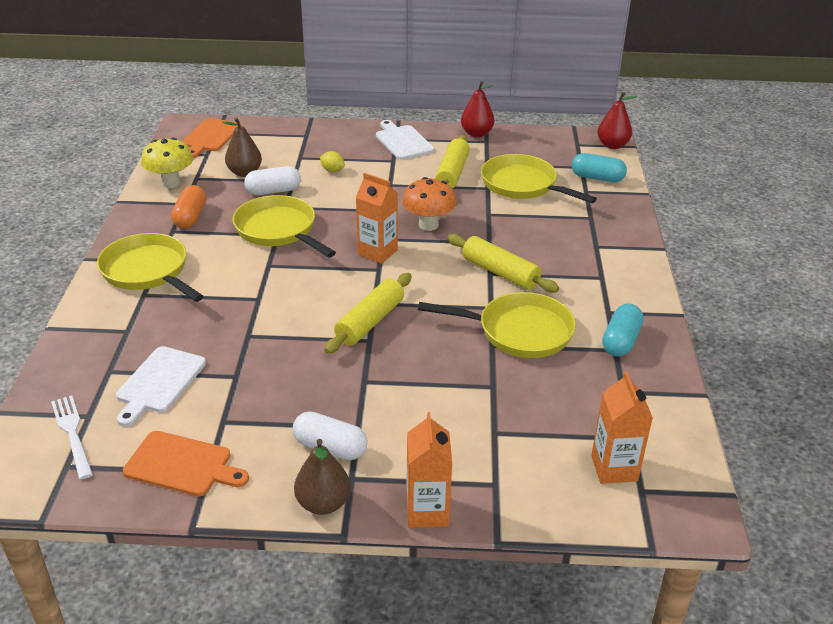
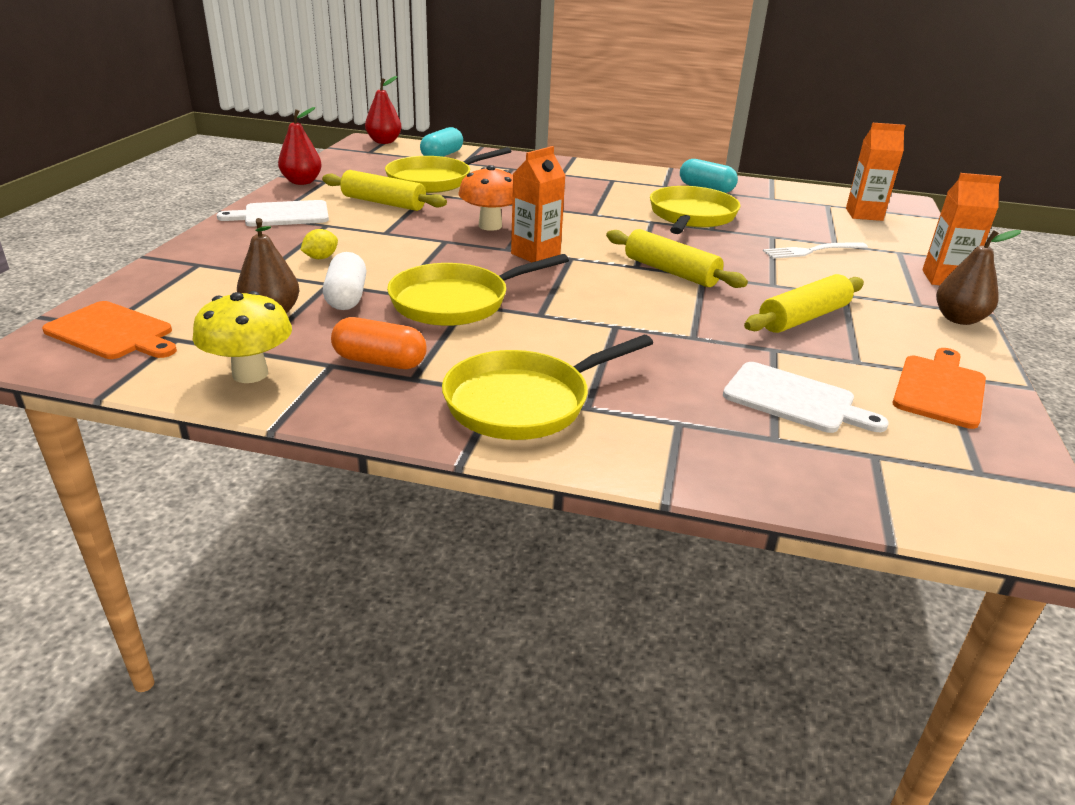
camera: 80 degrees left, 5 degrees down
(72, 433) = (914, 469): white fork -> white fork (811, 251)
(330, 448) = (880, 309): white capsule -> none
(500, 272) = (594, 210): yellow rolling pin -> yellow rolling pin (803, 318)

